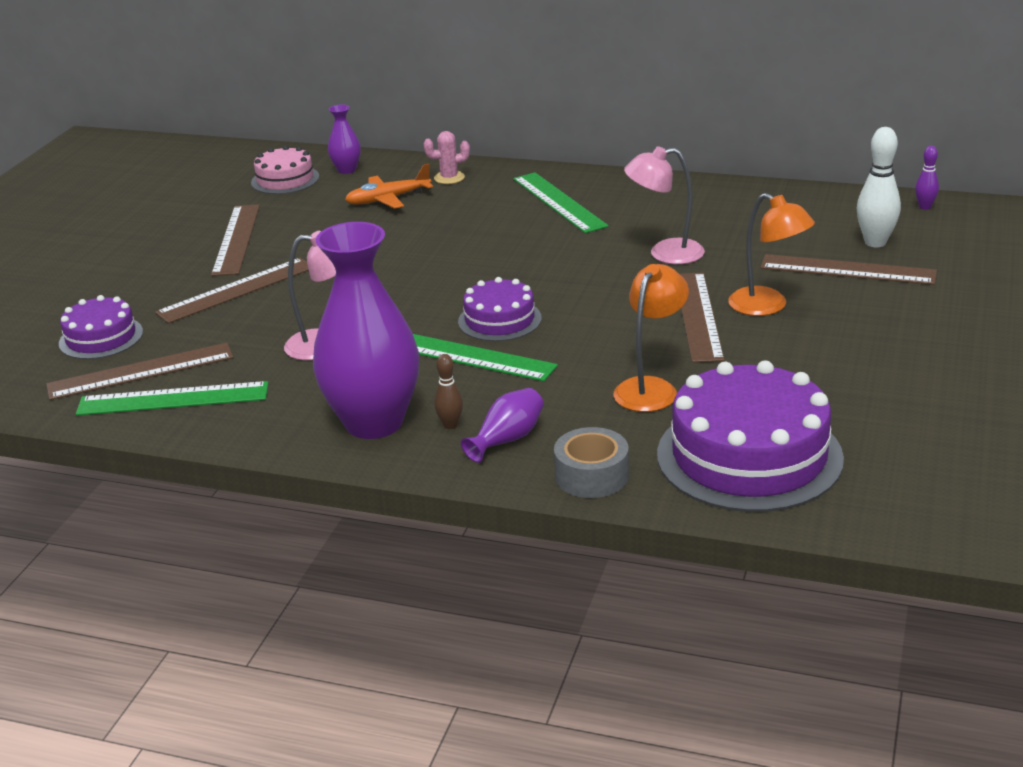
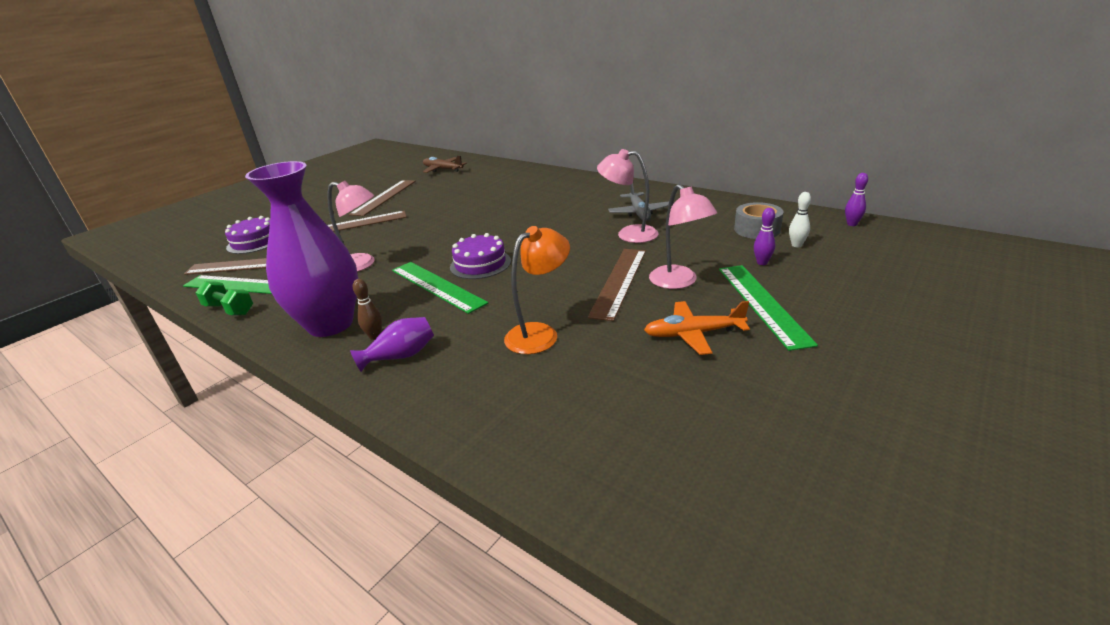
camera: 20 degrees right, 0 degrees up
(200, 431) = (229, 309): none -> green dumbbell
(285, 180) = (443, 169): pink cake -> brown plane
(347, 170) = (479, 167): purple vase -> none
(388, 199) = (486, 184): orange plane -> orange plane (694, 334)
(449, 178) = (531, 176): pink cactus -> none
(559, 202) = (584, 195): green ruler -> green ruler (762, 303)
(592, 476) = (430, 404): grey tape -> grey tape (757, 229)
(656, 221) = (639, 212): none -> grey plane
(749, 456) = (572, 415): purple cake -> none
(767, 306) = (679, 282): orange lamp -> pink lamp
(847, 270) = (762, 262): brown ruler -> purple bowling pin
(875, 242) = (796, 245): white bowling pin -> white bowling pin, size x0.56

